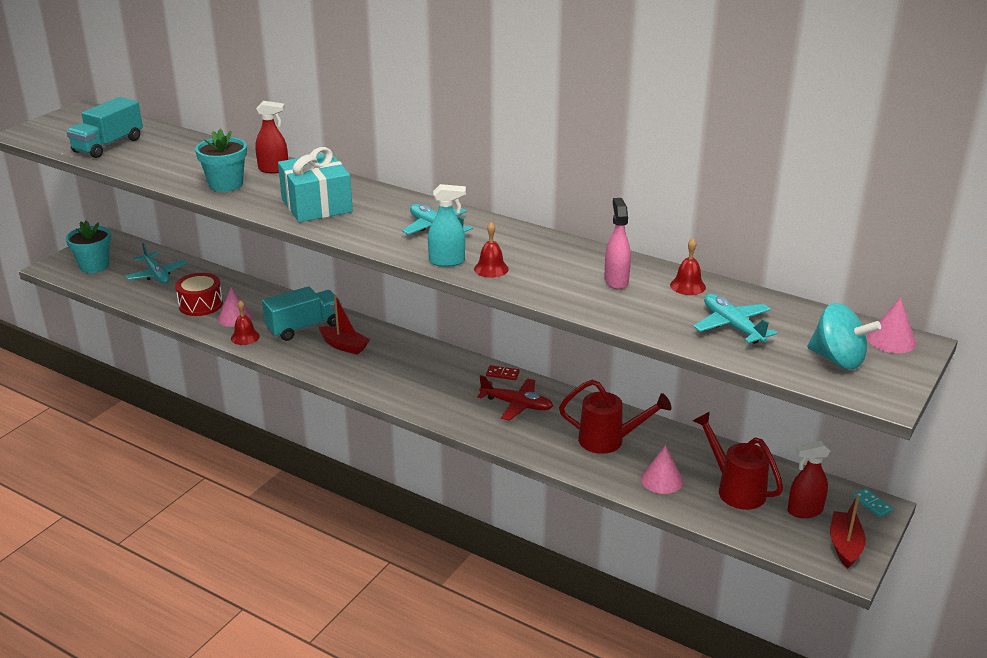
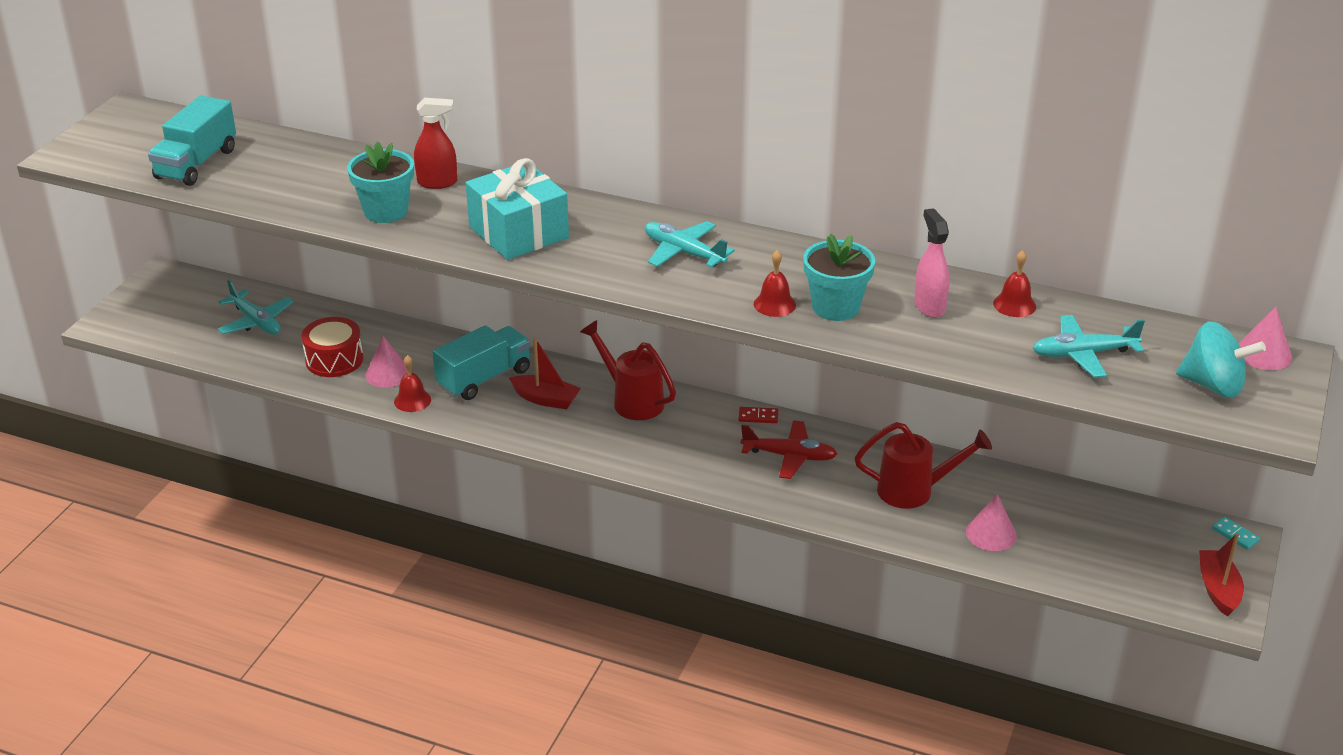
camera: 10 degrees left, 5 degrees up
(94, 266) = (164, 317): turquoise flower pot -> turquoise flower pot (835, 307)
(447, 261) = (717, 299): turquoise spray bottle -> none
(732, 326) = (1083, 354): turquoise plane -> turquoise plane turned 60 degrees counterclockwise
(735, 488) = (1077, 534): red watering can -> red watering can (631, 400)
(804, 511) = (1162, 553): red spray bottle -> none

